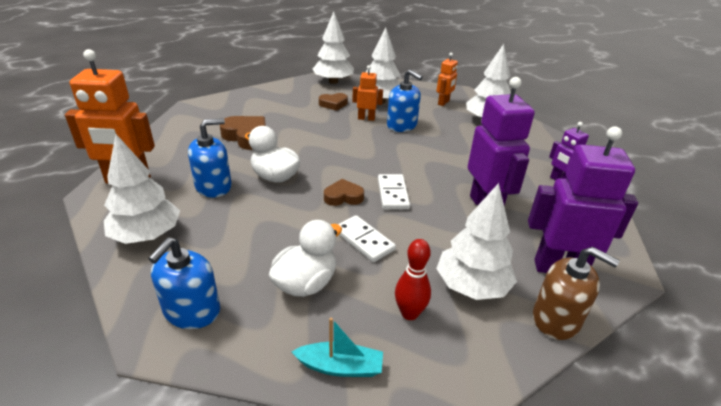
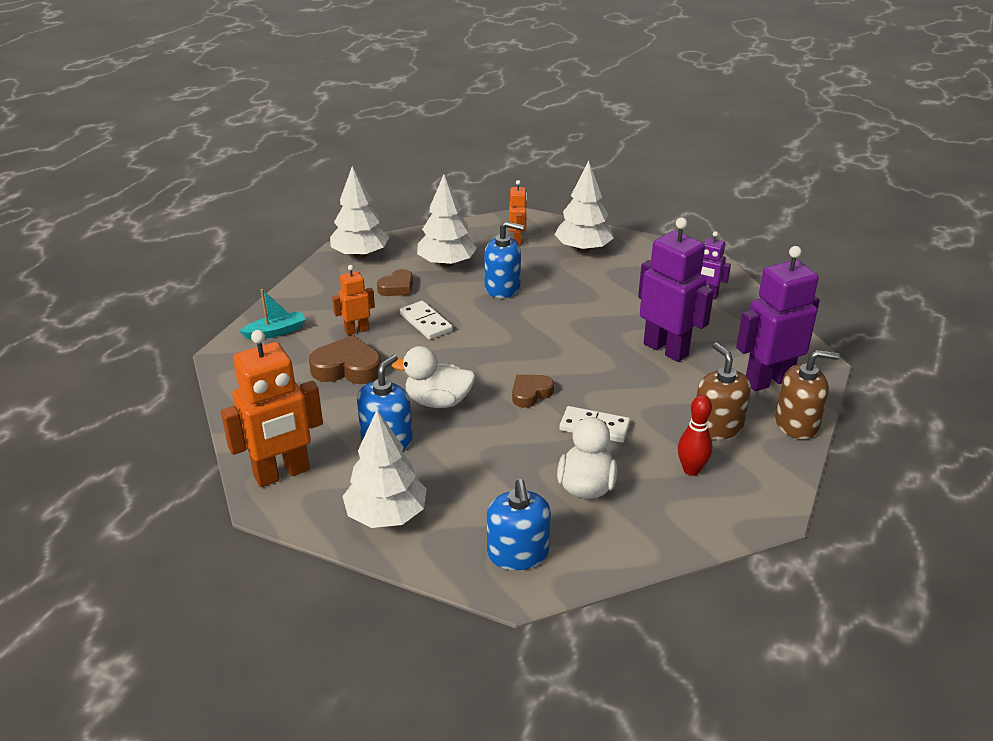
camera: 30 degrees left, 0 degrees up
(340, 367) = (680, 532): turquoise boat -> turquoise boat (275, 332)
(366, 118) = (455, 293): orange robot -> orange robot (357, 330)
(392, 194) = (573, 371): white domino -> white domino (425, 322)
(472, 286) = (717, 426): white tree -> brown soap dispenser

